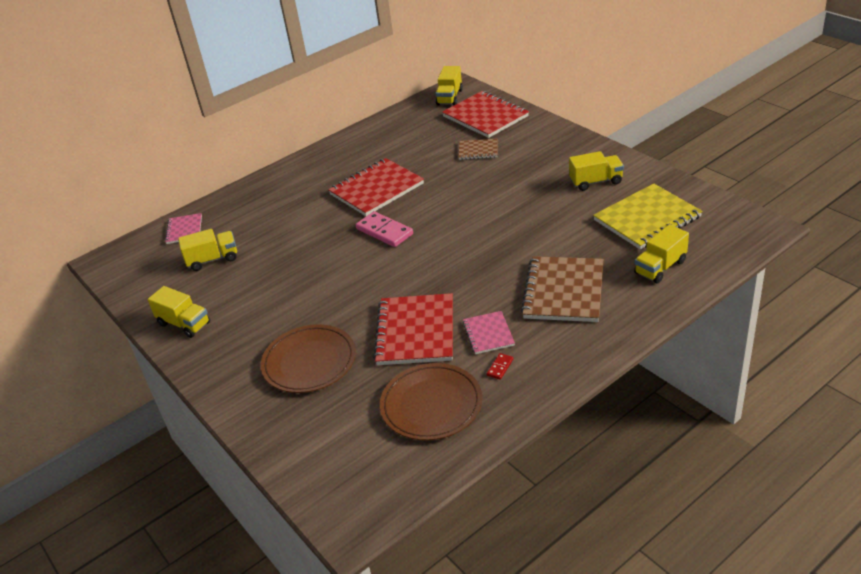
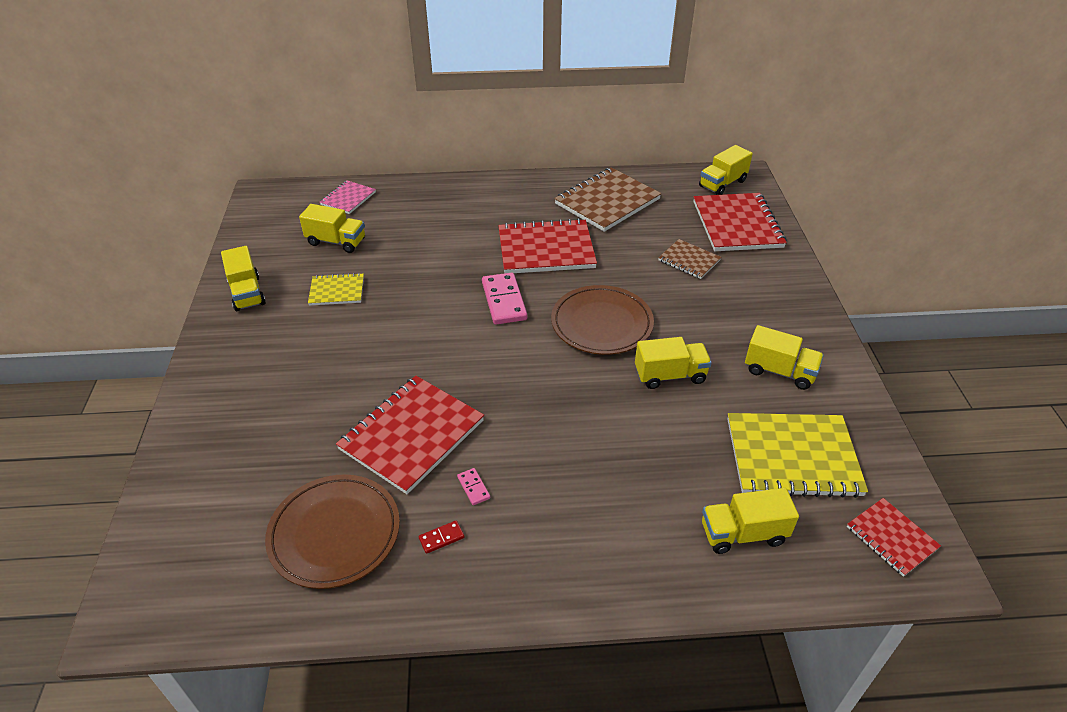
camera: 30 degrees right, 5 degrees up
(254, 287) = (337, 291): none -> yellow notebook
(309, 362) = (291, 403): brown plate -> brown plate (601, 323)
(488, 334) = (473, 487): pink notebook -> pink domino
(537, 216) = (670, 375): none -> yellow truck
(564, 291) = (602, 489): brown notebook -> brown notebook (607, 201)
(732, 227) = (891, 538): none -> red notebook

